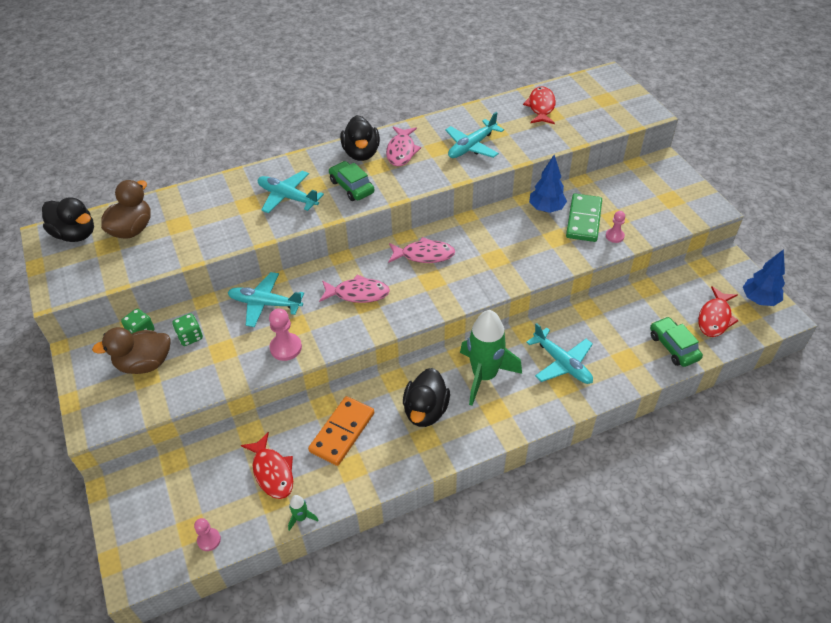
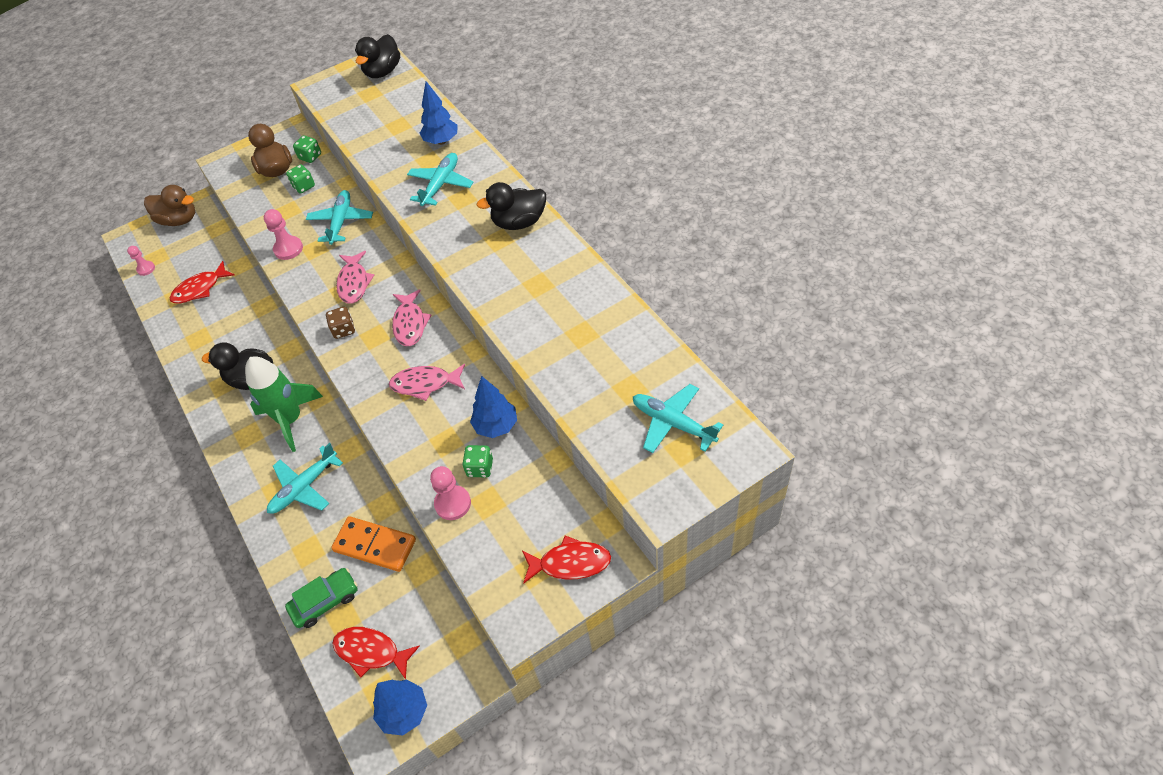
camera: 85 degrees right, 5 degrees up
(132, 229) = (390, 101): brown duck -> brown duck (179, 220)
(224, 194) = (441, 141): none -> blue tree
(301, 518) = (156, 317): green rocket -> none
(342, 432) = (234, 324): orange domino -> orange domino (375, 545)
(351, 187) = (461, 227): green car -> none
(401, 151) = (527, 254): pink fish -> pink fish (425, 384)
(417, 301) = (344, 330): none -> brown dice
(472, 146) = (547, 315): turquoise plane -> turquoise plane (673, 423)
(541, 107) = (646, 375): red fish -> red fish (570, 563)
(584, 220) = (480, 468): green domino -> green dice
(614, 236) = (453, 503): pink pawn -> pink pawn, size x1.55

